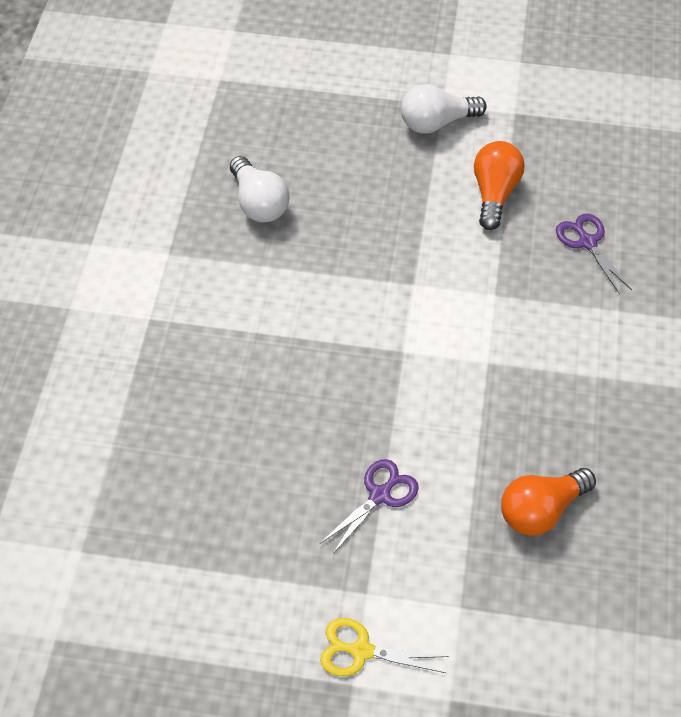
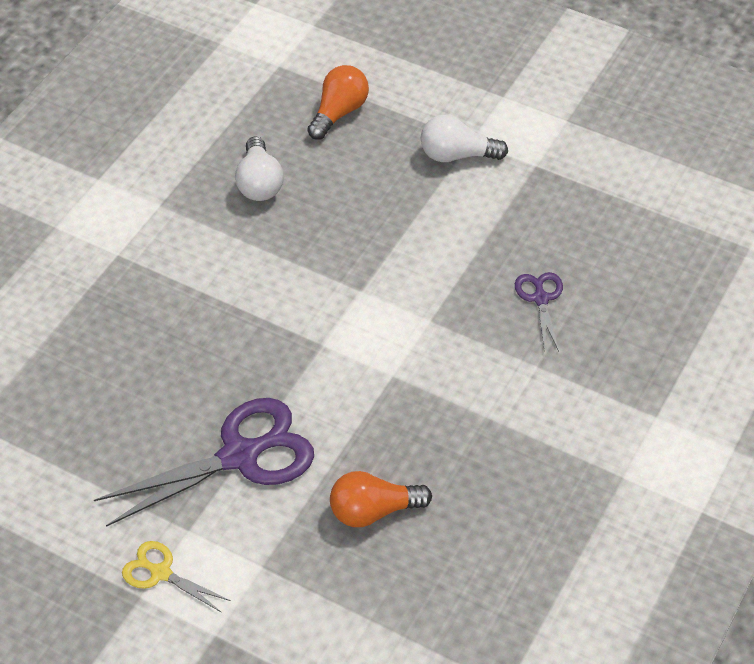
camera: 20 degrees right, 5 degrees down
(380, 495) = (240, 456): purple scissors -> purple scissors, size x2.02
(494, 193) = (477, 232): orange light bulb -> orange light bulb (339, 113)

